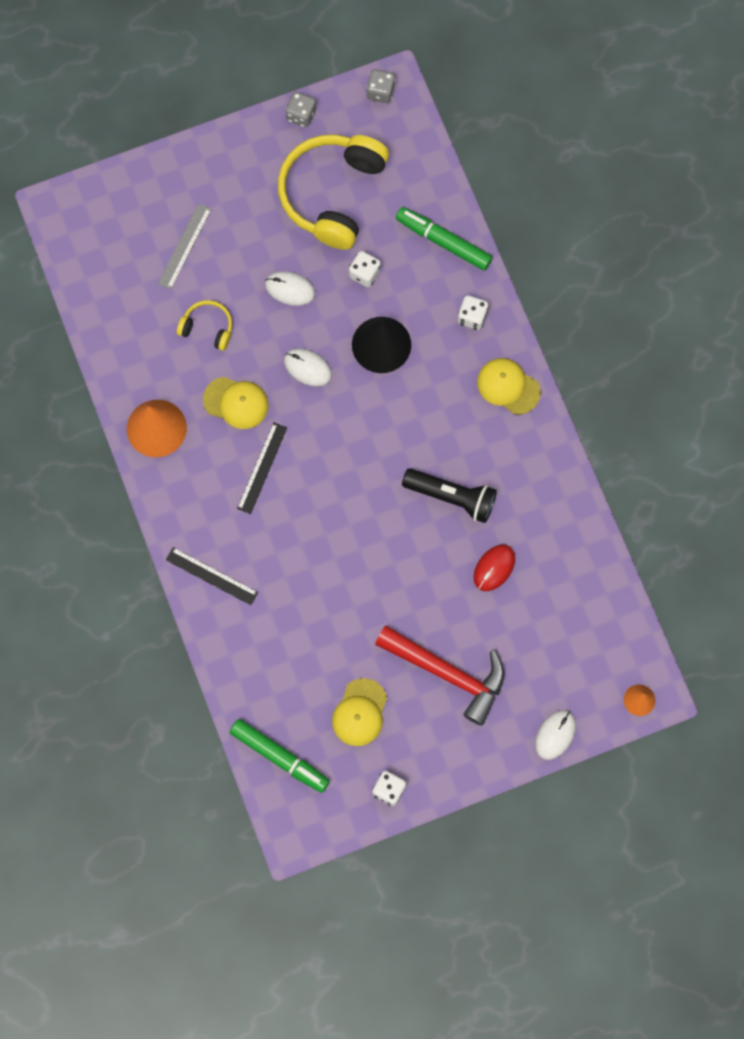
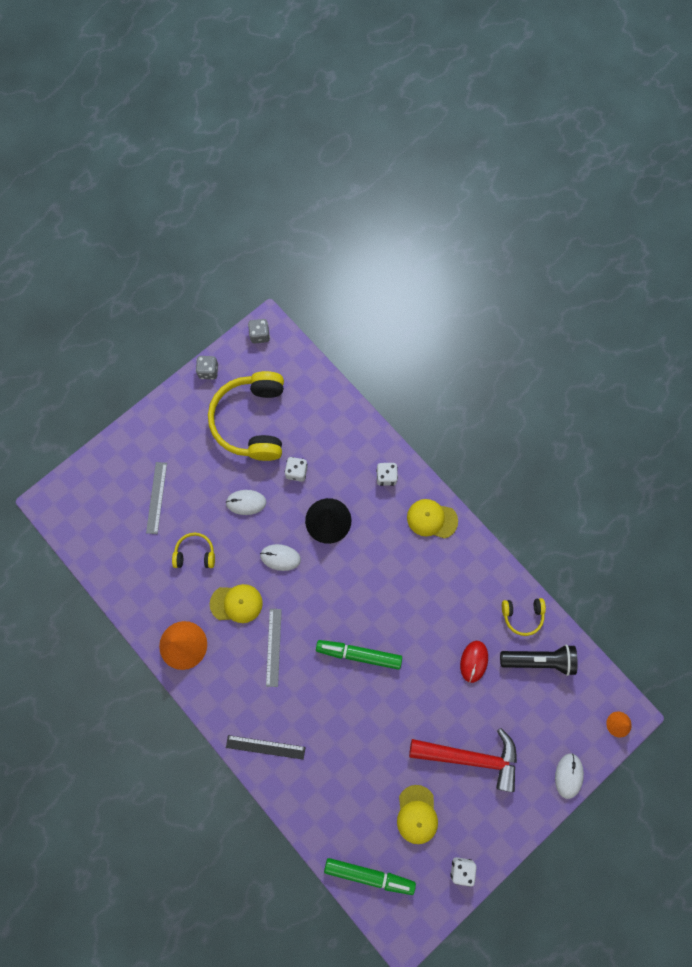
camera: 20 degrees left, 0 degrees up
(262, 468) = (273, 647): black ruler -> grey ruler
(444, 242) = (345, 428): green marker -> green marker (359, 654)
(451, 497) = (422, 618): black flashlight -> black flashlight (539, 660)
(573, 537) = (522, 615): none -> yellow headphones

